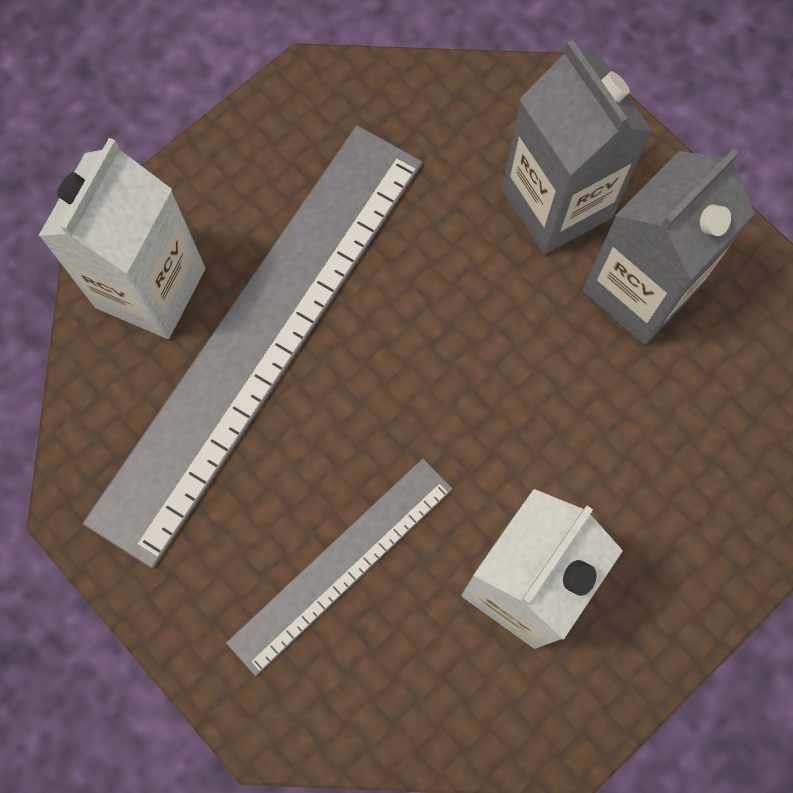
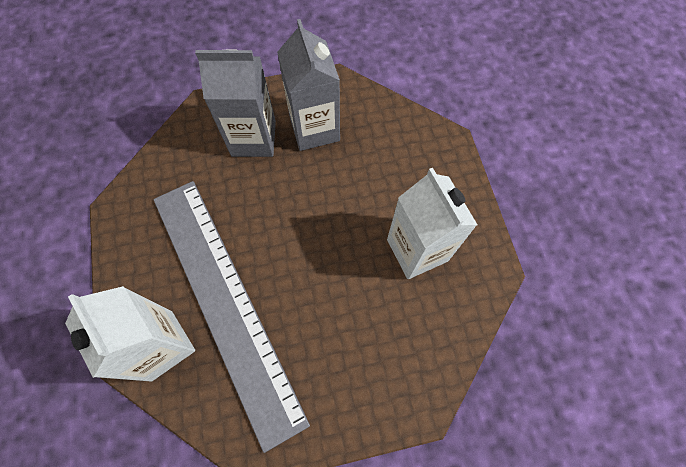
camera: 60 degrees left, 5 degrees down
(341, 565) = (362, 327): grey ruler -> none

